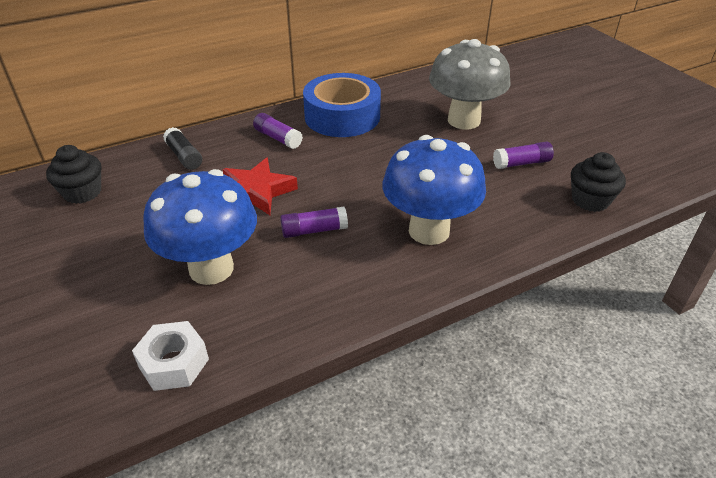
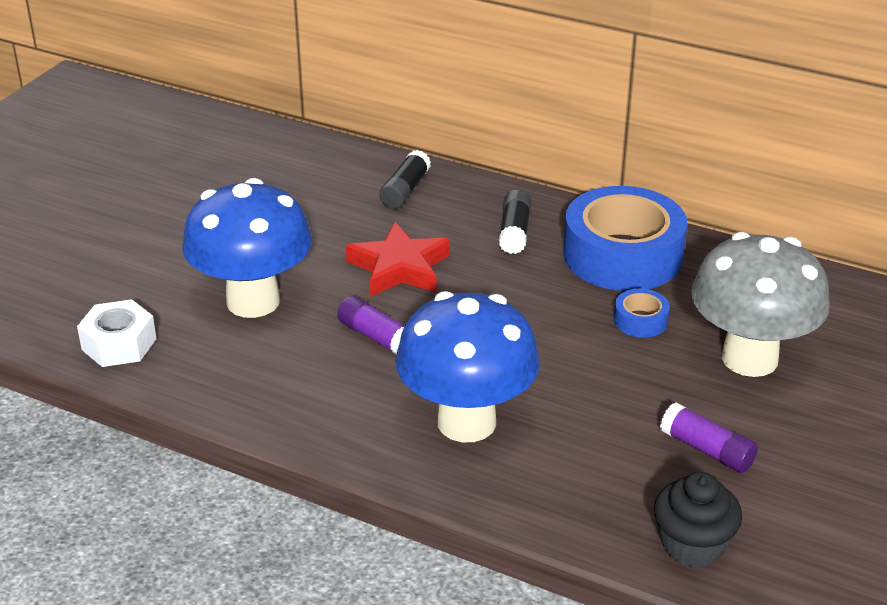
camera: 55 degrees right, 5 degrees down
(82, 192) = (281, 167): black cupcake -> none
(278, 138) = (514, 232): purple glue stick -> black glue stick
(401, 136) = (640, 320): none -> blue tape

